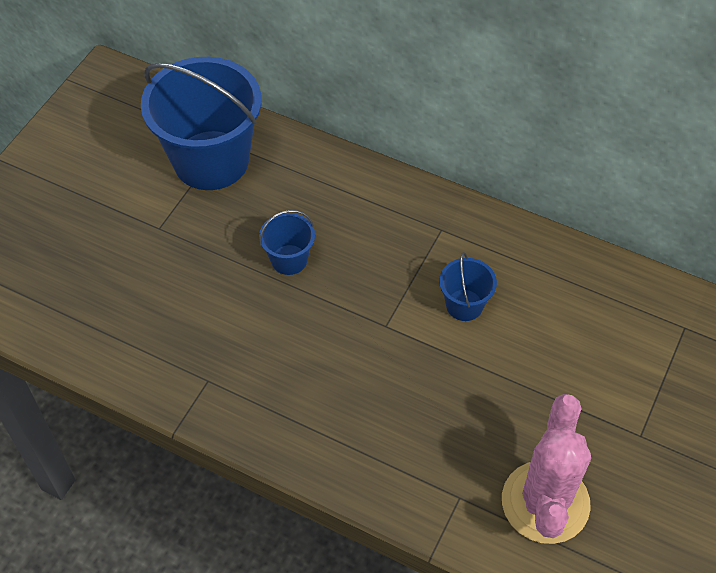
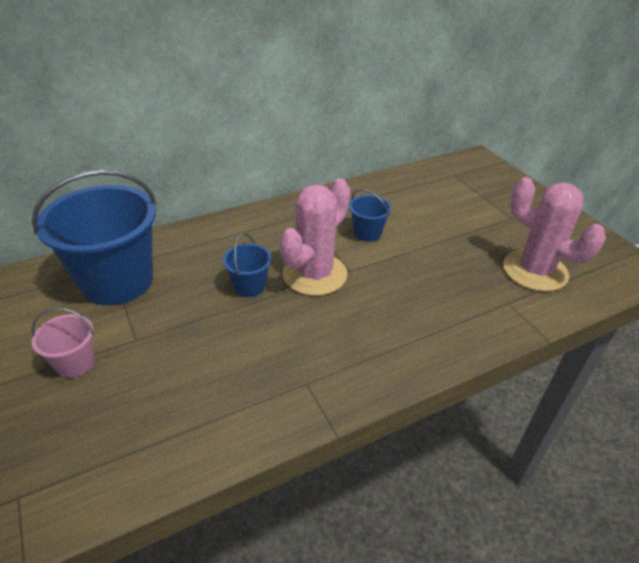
camera: 55 degrees left, 15 degrees down
(106, 210) = (75, 363): none -> pink bucket
(352, 300) = (315, 274): none -> pink cactus

